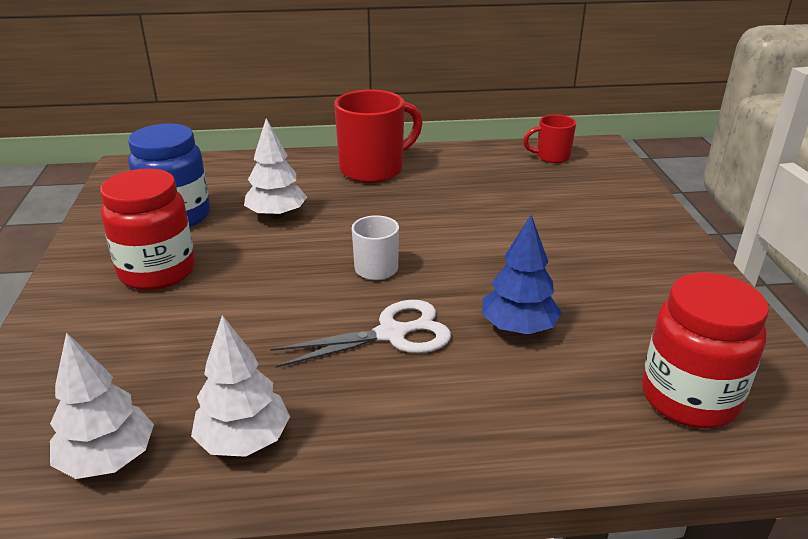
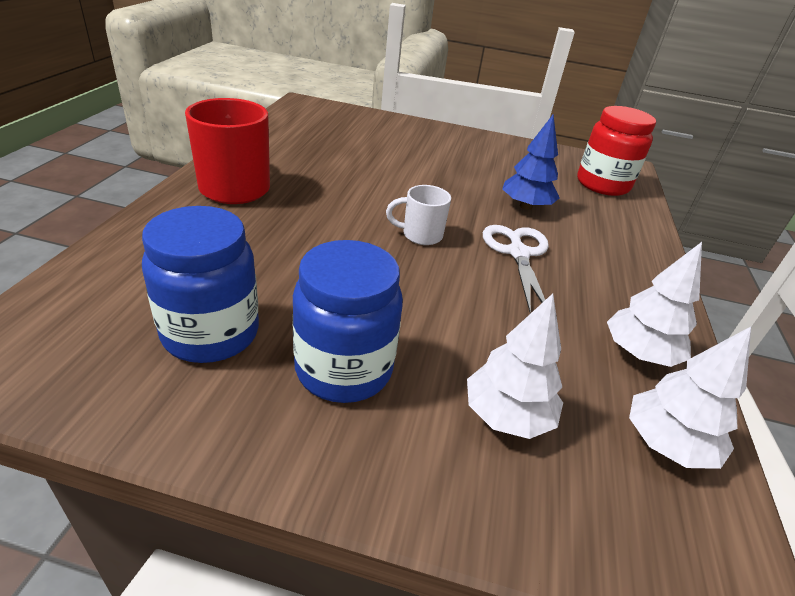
camera: 75 degrees left, 5 degrees up
(157, 272) = (344, 369): red jar -> blue jar
(276, 215) = (278, 261): white tree -> white tree (507, 416)
(551, 157) = (300, 120): red mug -> none

